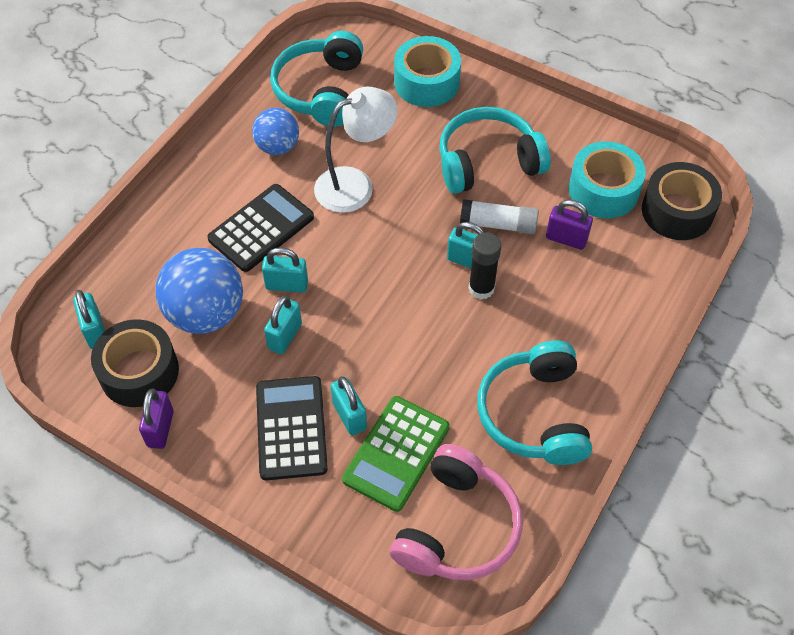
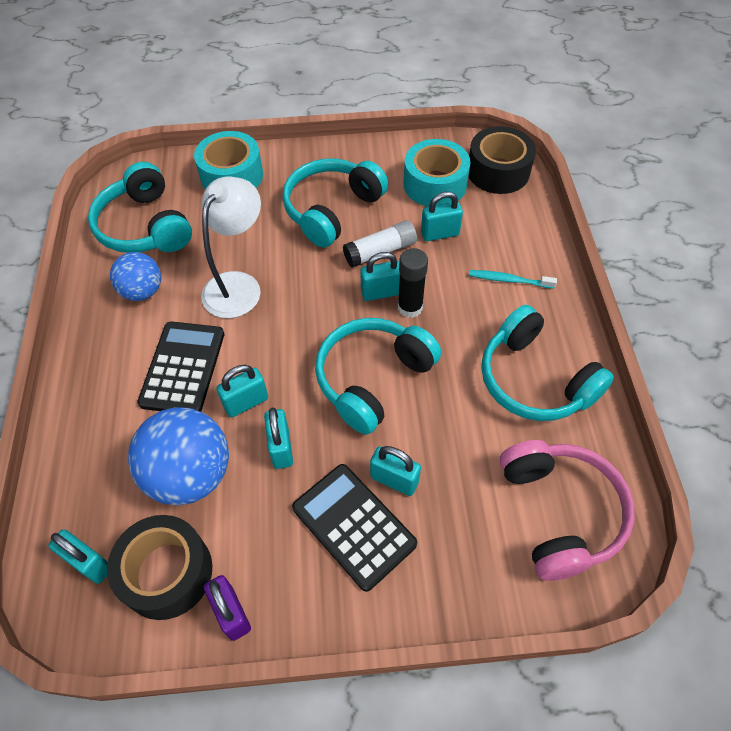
camera: 35 degrees left, 0 degrees up
(396, 453) = (459, 485): green calculator -> none
(399, 328) = (372, 379): none -> turquoise headphones
(566, 239) = (440, 234): purple padlock -> turquoise padlock
(591, 317) = (509, 280): none -> turquoise toothbrush

